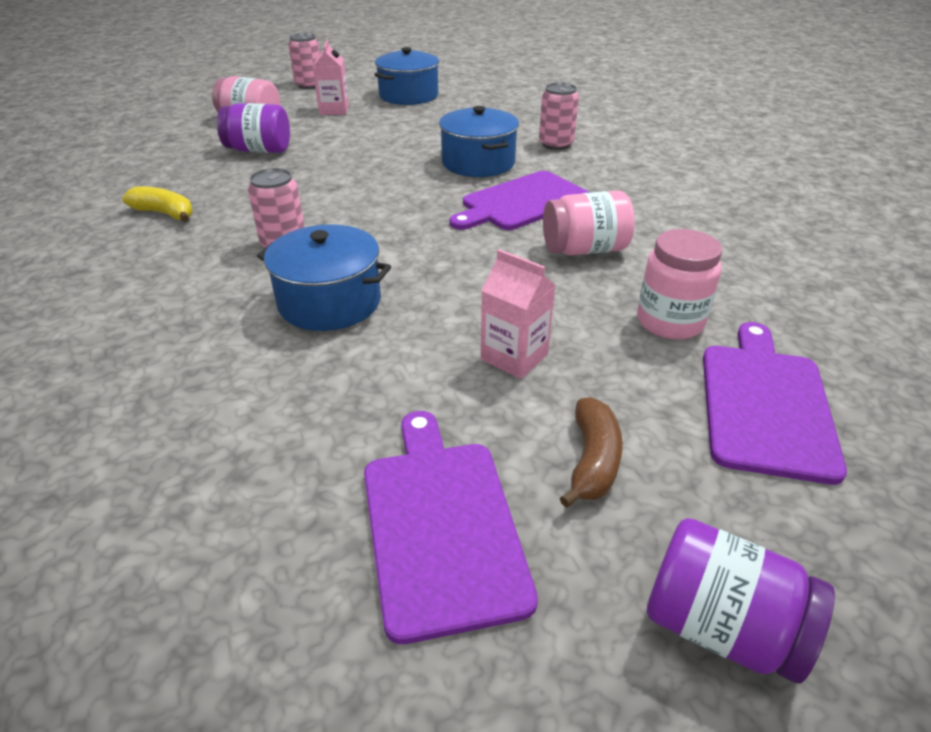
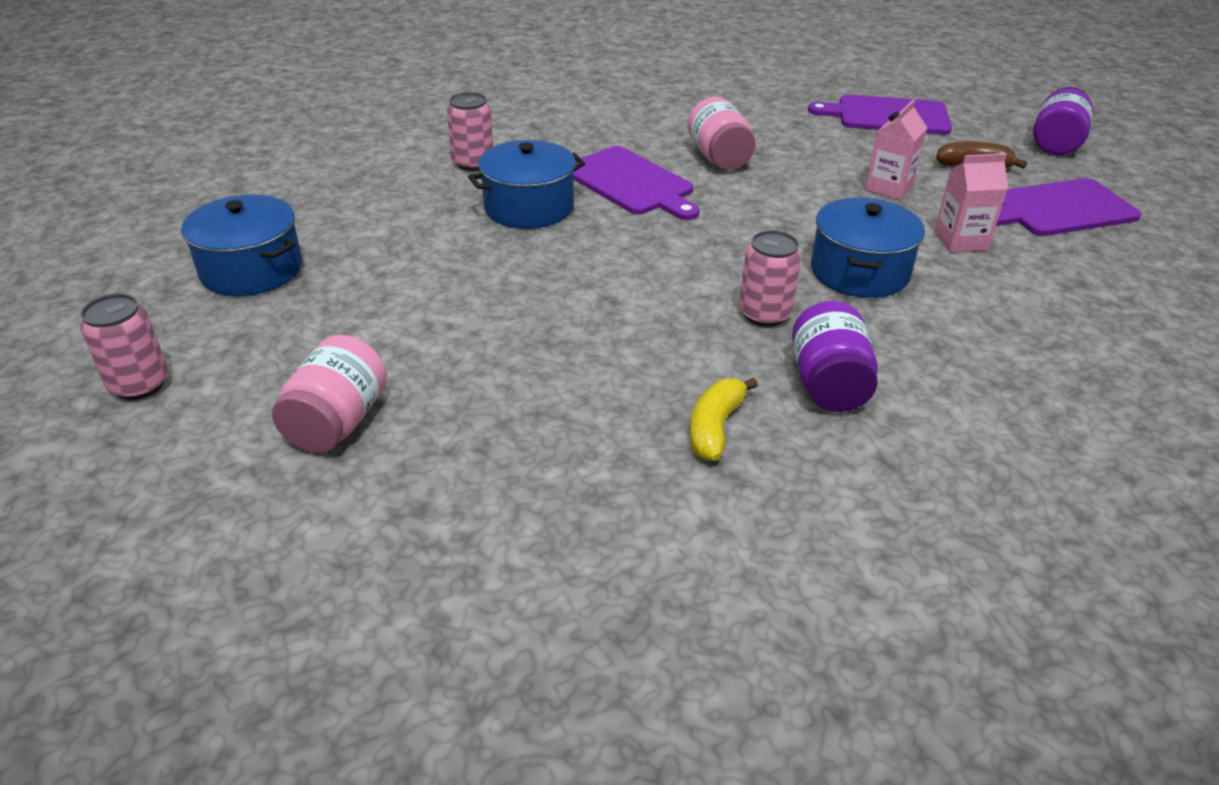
camera: 95 degrees left, 0 degrees up
(259, 150) = (481, 385): purple jar -> purple jar (828, 384)
(334, 110) = (303, 336): pink carton -> pink carton (960, 241)
(669, 322) = (814, 134): pink jar -> none

